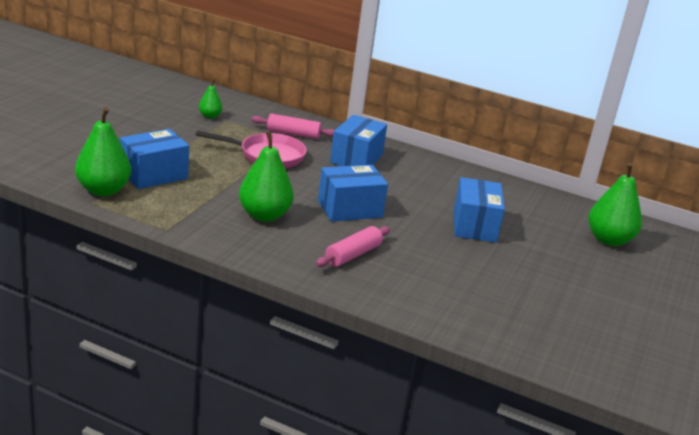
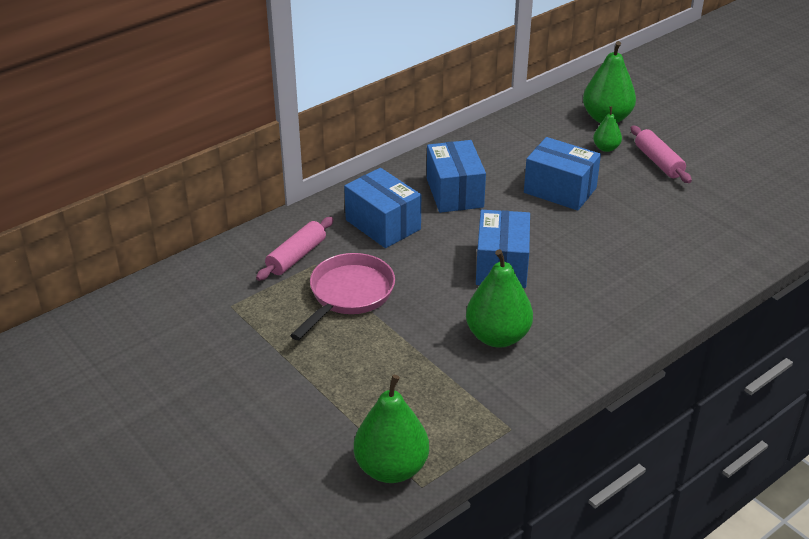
camera: 60 degrees left, 10 degrees up
(154, 175) = (364, 410): blue box -> blue box (454, 193)
(210, 116) = (210, 318): green pear -> green pear (606, 148)
(353, 255) = (599, 293): pink rolling pin -> pink rolling pin (658, 162)

